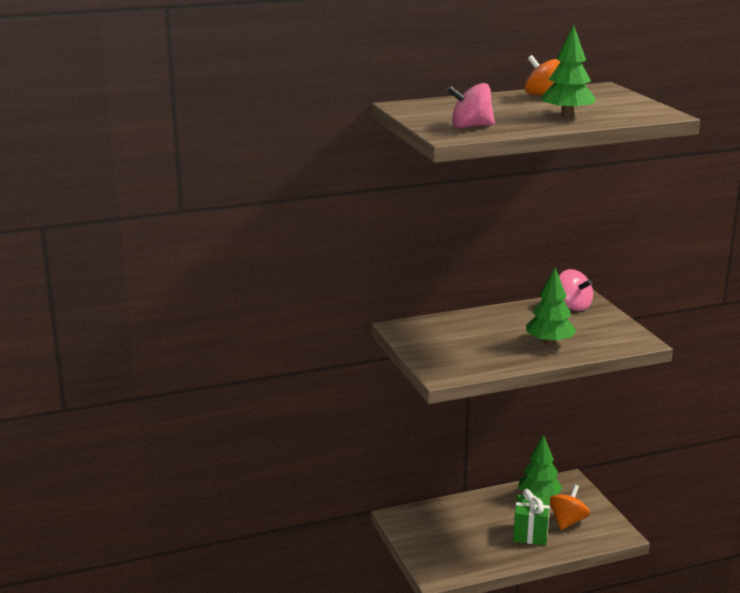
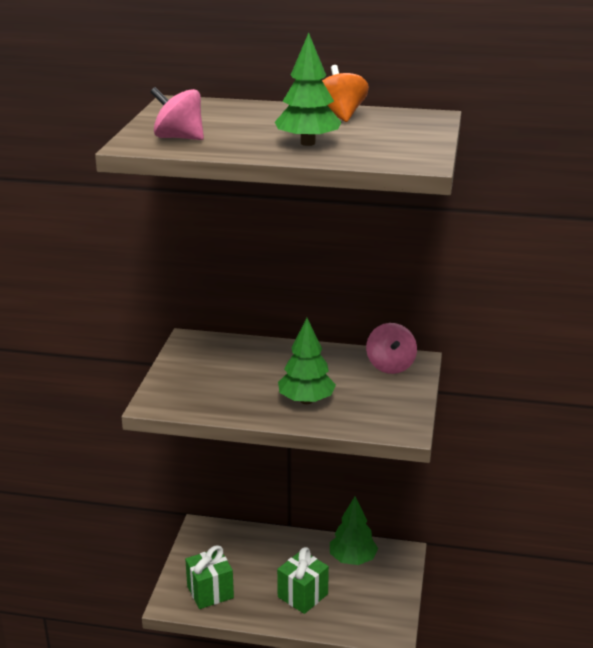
camera: 30 degrees right, 5 degrees up
(458, 557) = (210, 592): none -> green gift
(567, 521) = (353, 597): orange spinning top -> none

